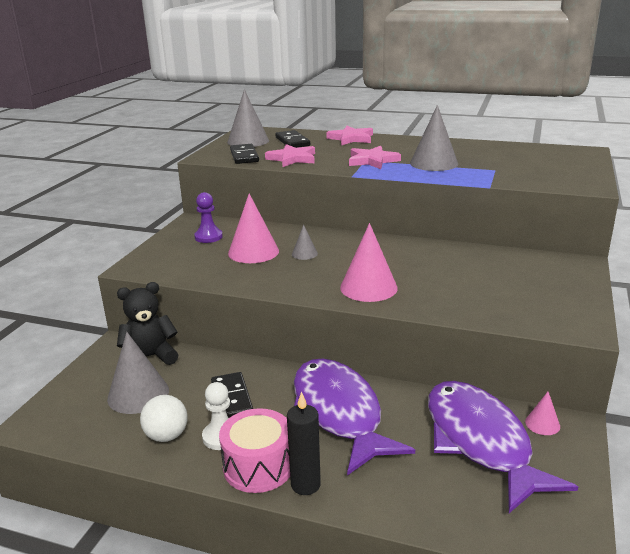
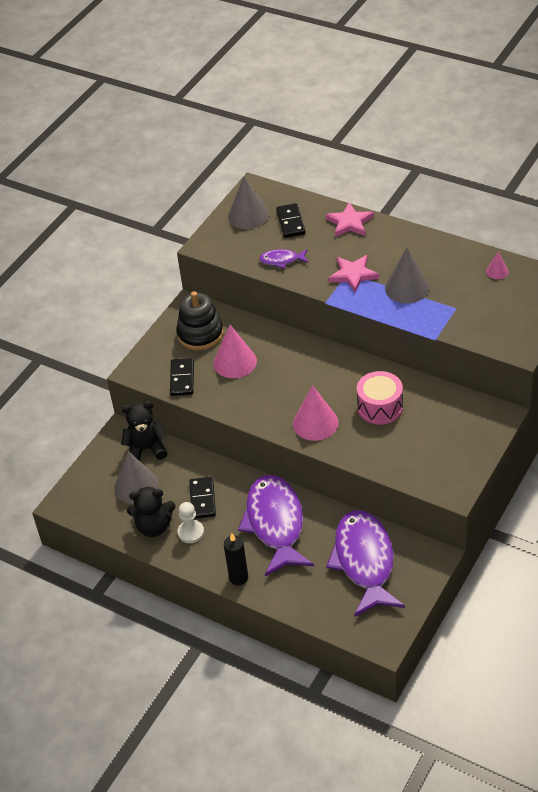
camera: 15 degrees right, 20 degrees up
(166, 436) = (154, 526): white ball -> black teddy bear
(208, 237) = (200, 334): purple pawn -> black stacking toy
(244, 156) = (239, 249): black domino -> black domino (182, 378)
(258, 466) = (211, 559): pink drum -> pink drum (380, 407)
(292, 158) = (282, 260): pink star -> purple fish
(304, 254) = (277, 370): grey cone -> none
(542, 424) = (415, 552): pink cone -> pink cone (497, 271)

